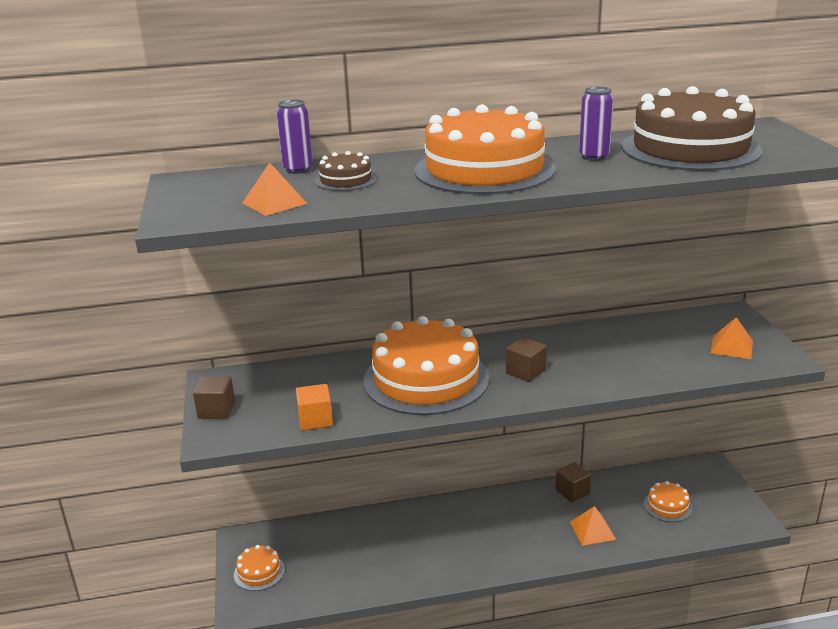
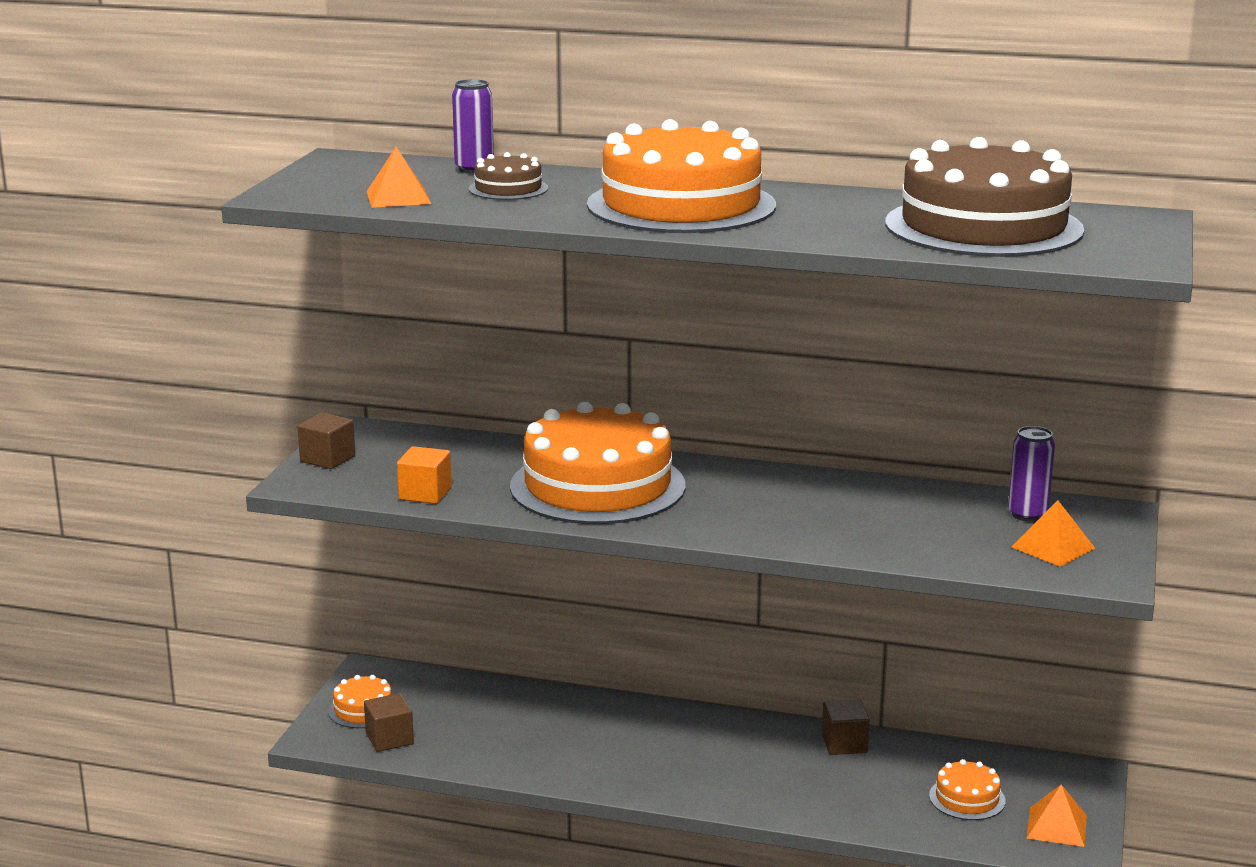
camera: 25 degrees right, 5 degrees down
(525, 371) = (731, 508): brown cube -> brown cube (389, 739)
(592, 530) = (827, 792): orange pyramid -> orange pyramid (1057, 826)
(594, 157) = (840, 214): purple can -> purple can (1027, 515)

